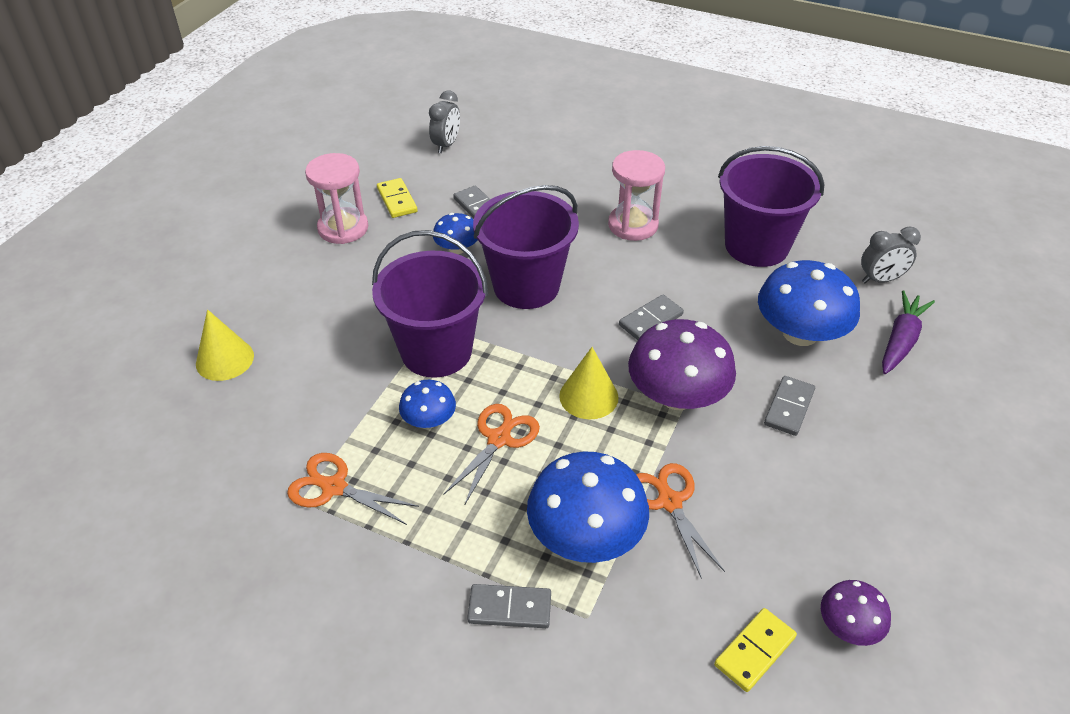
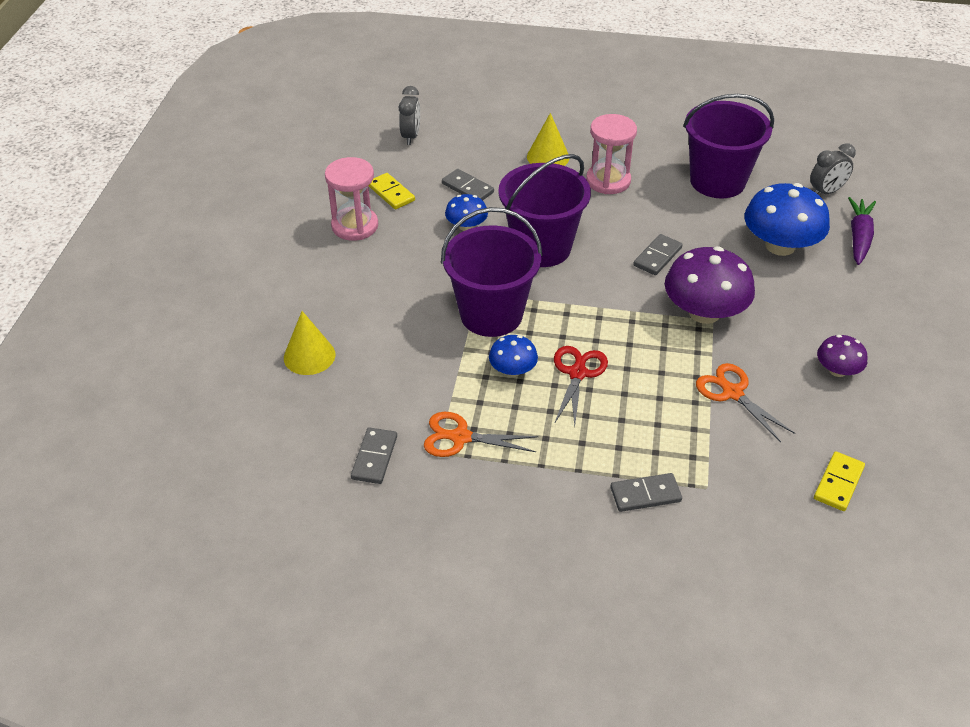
camera: 15 degrees left, 0 degrees up
(499, 439) = (577, 373): orange scissors -> red scissors
(586, 535) = (679, 430): blue mushroom -> none
(588, 396) = (634, 326): yellow cone -> yellow cone (548, 157)
(789, 408) = (794, 305): grey domino -> grey domino (374, 457)
(848, 626) = (898, 451): purple mushroom -> purple mushroom (837, 370)

